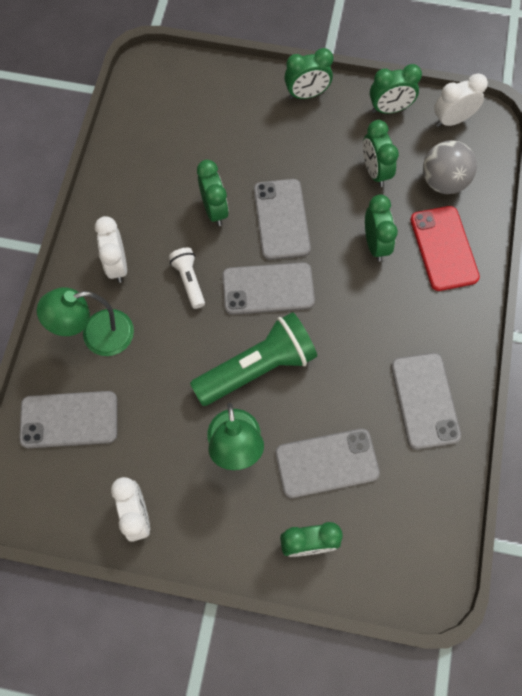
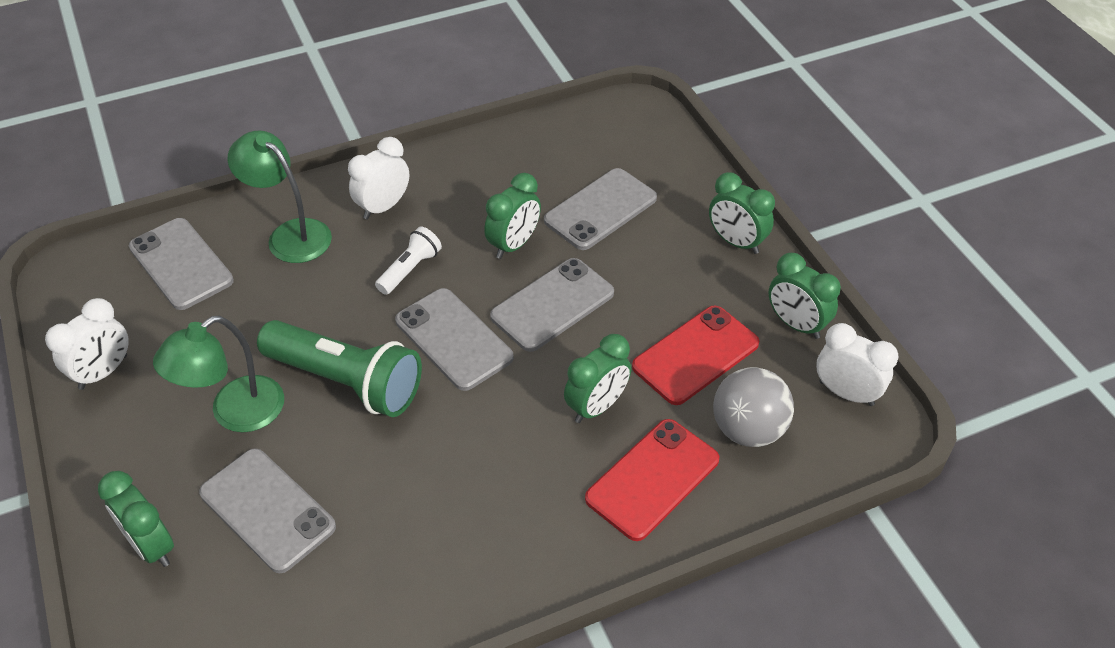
camera: 55 degrees right, 20 degrees down
(375, 171) = (696, 355): green clock -> red phone
(424, 400) = (420, 569): grey phone -> grey phone (600, 209)

